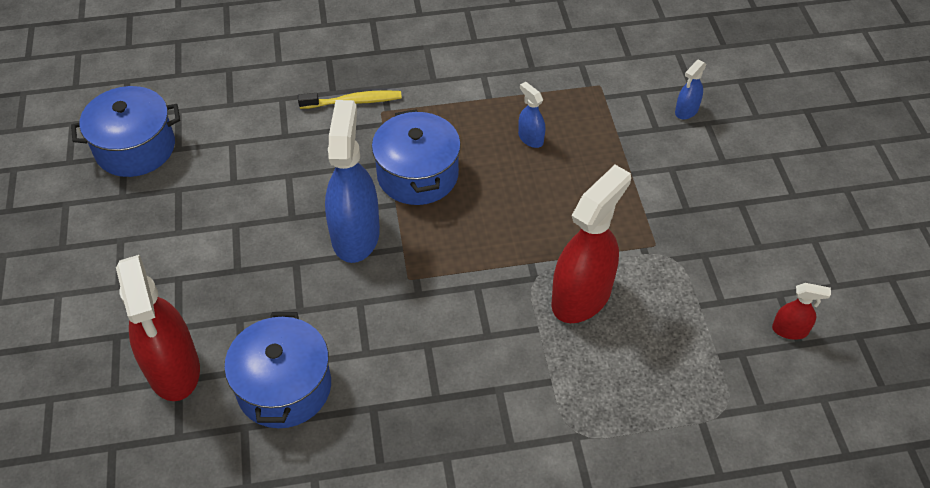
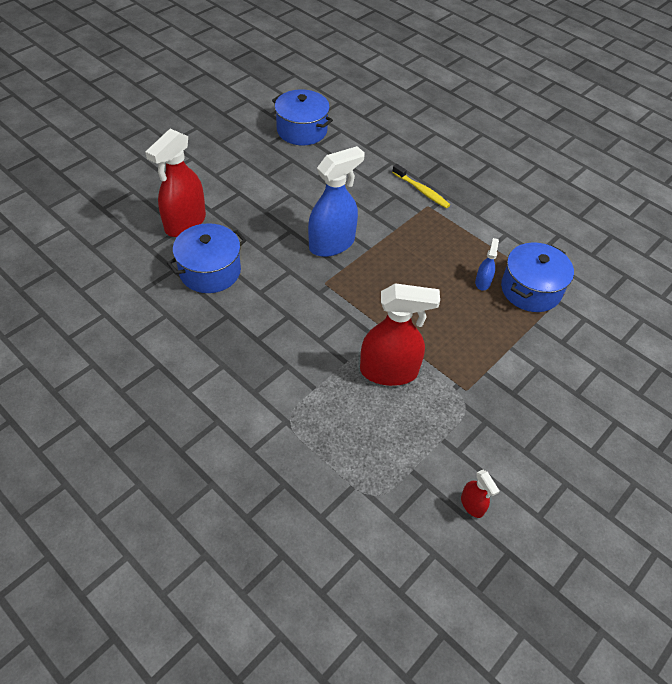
camera: 50 degrees right, 0 degrees up
(417, 175) = (400, 246): blue pot -> blue pot (530, 289)
(686, 111) = (596, 350): blue spray bottle -> none

